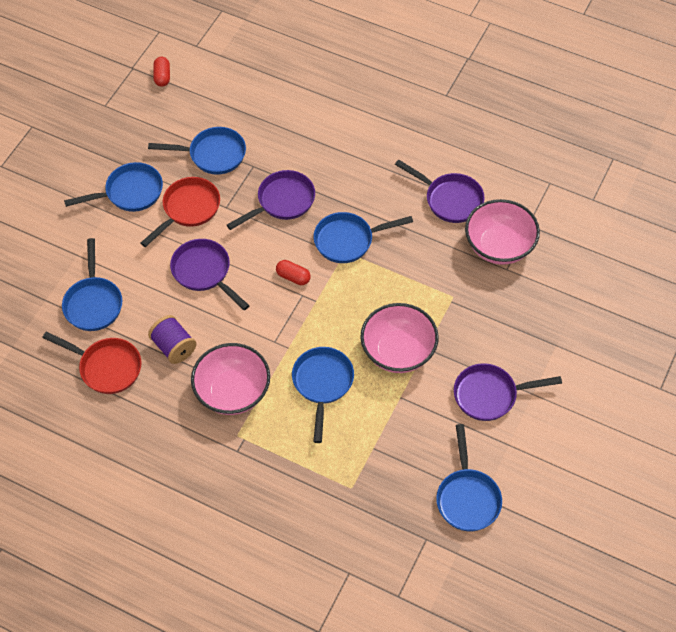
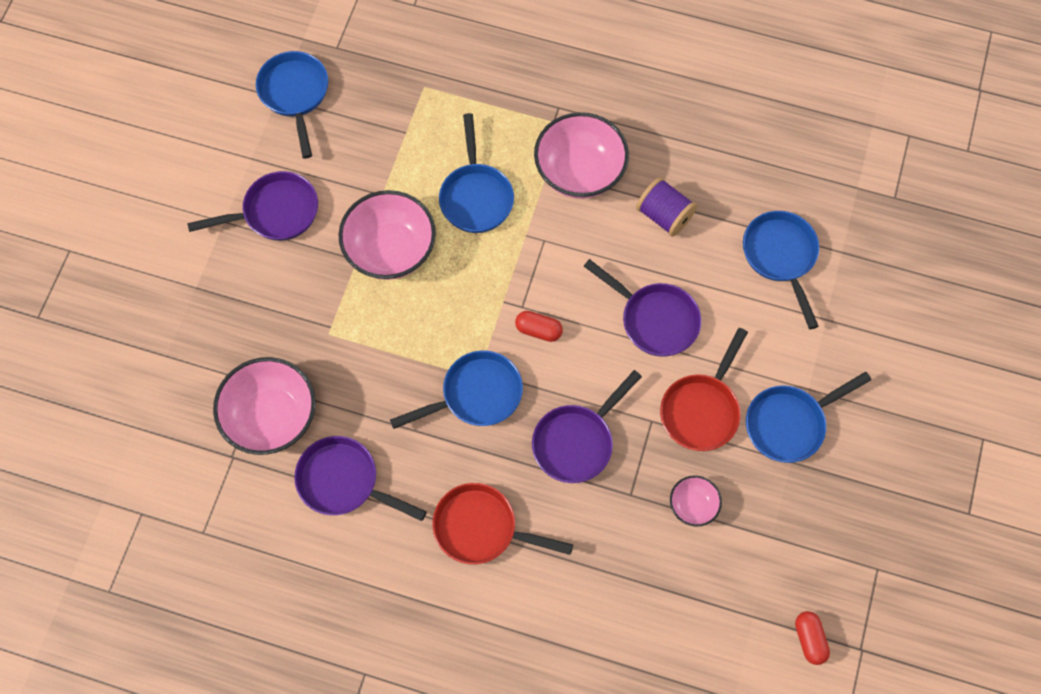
camera: 170 degrees right, 10 degrees up
(106, 367) = (736, 179): red pan -> red pan (482, 528)
(213, 154) = (693, 505): blue pan -> pink bowl

